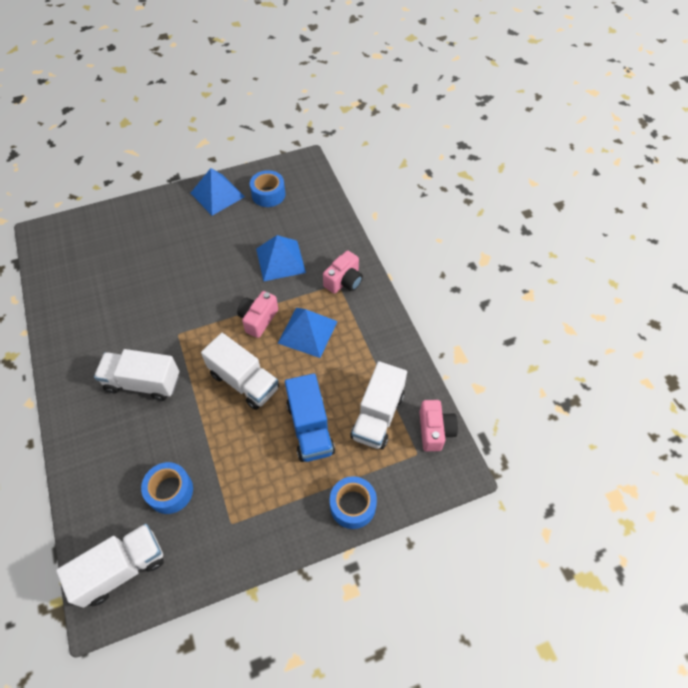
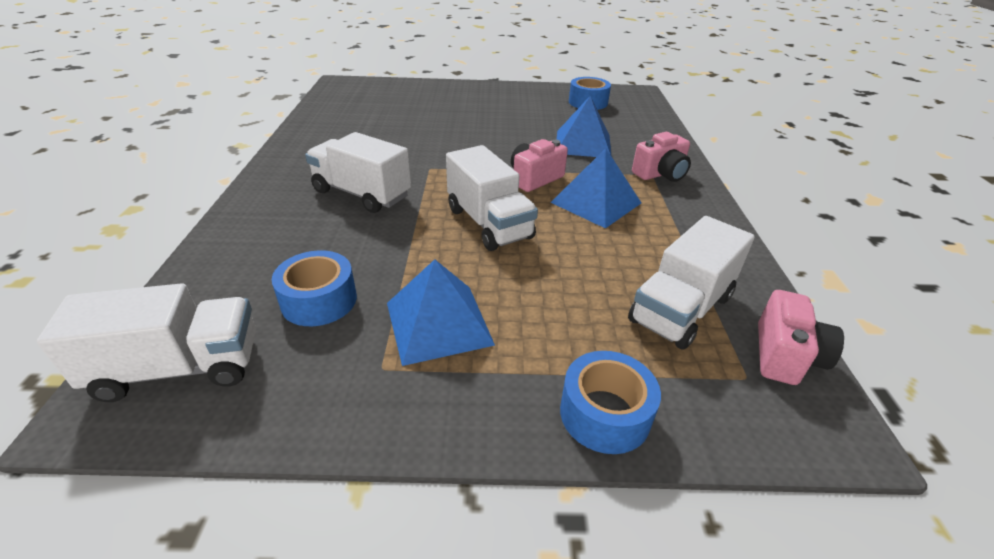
camera: 20 degrees right, 20 degrees down
(217, 195) = (531, 93): blue pyramid -> blue pyramid (438, 323)
(310, 428) = (564, 292): blue truck -> none

